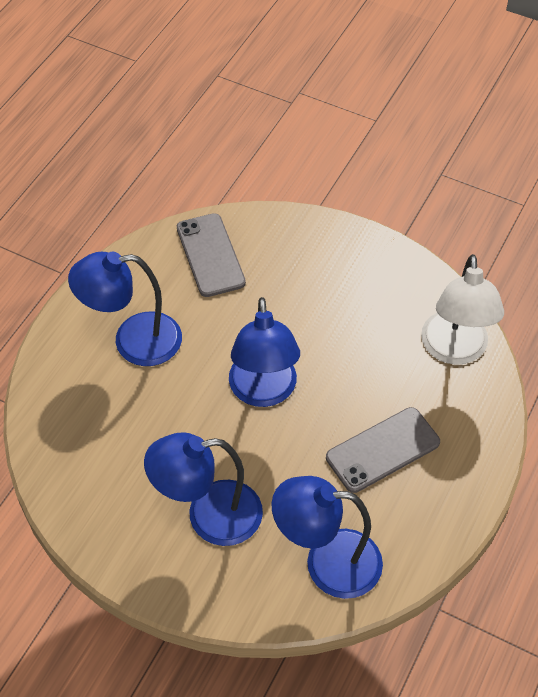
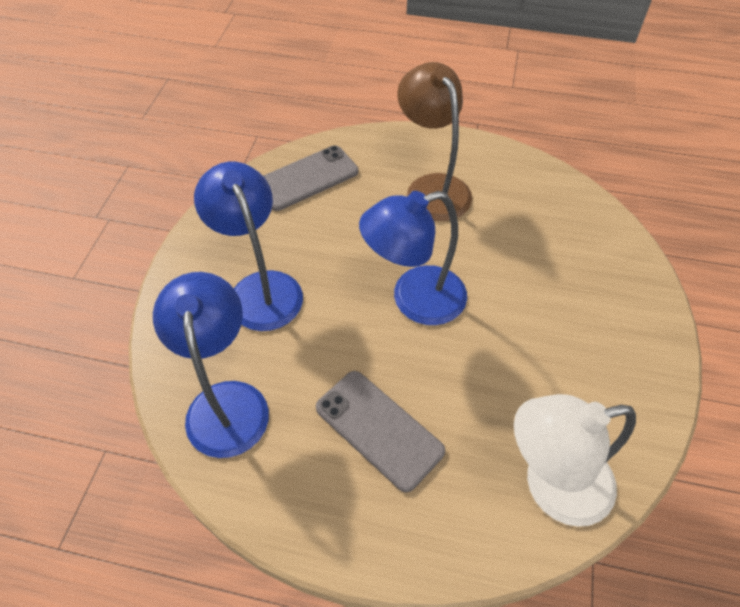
camera: 75 degrees right, 0 degrees up
(133, 341) = (432, 187): blue lamp -> brown lamp
(210, 255) = (560, 218): grey phone -> grey phone (307, 178)

